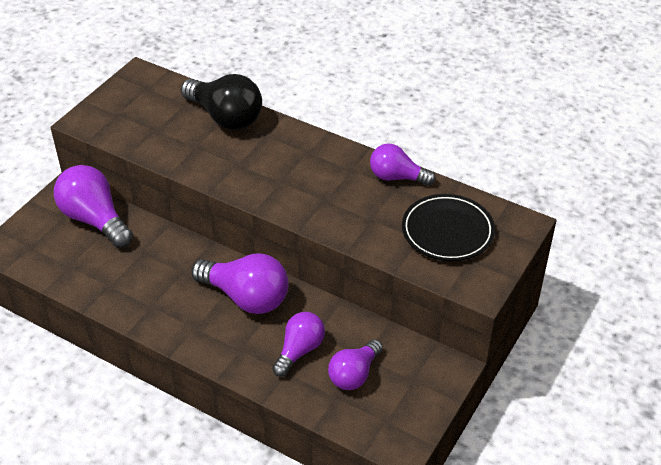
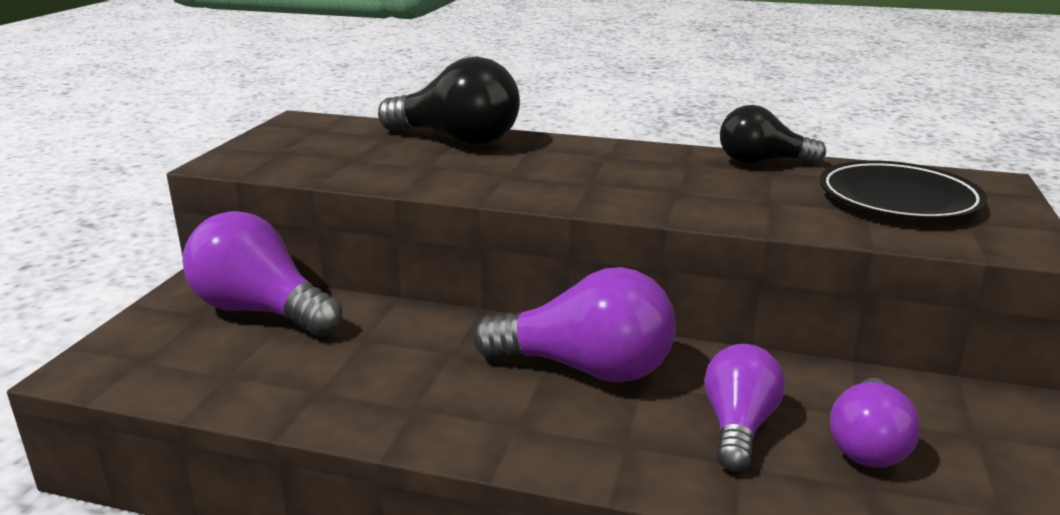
camera: 15 degrees left, 20 degrees down
(397, 177) = (762, 162): purple light bulb -> black light bulb

